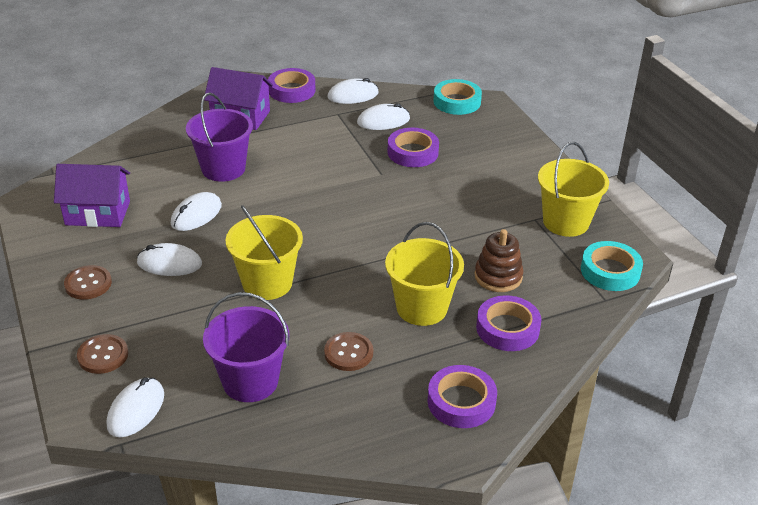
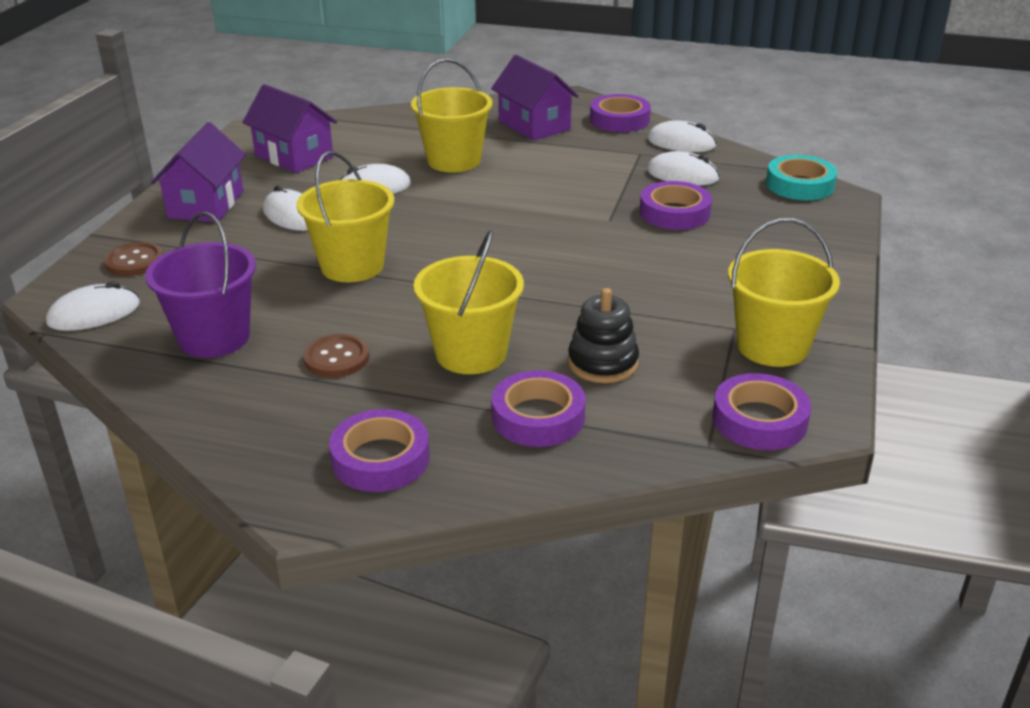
camera: 40 degrees right, 5 degrees down
(88, 284) = (206, 204): brown button -> purple house
(223, 168) = (454, 161): purple bucket -> yellow bucket
(498, 276) = (603, 363): brown stacking toy -> black stacking toy
(610, 271) = (759, 420): turquoise tape -> purple tape

